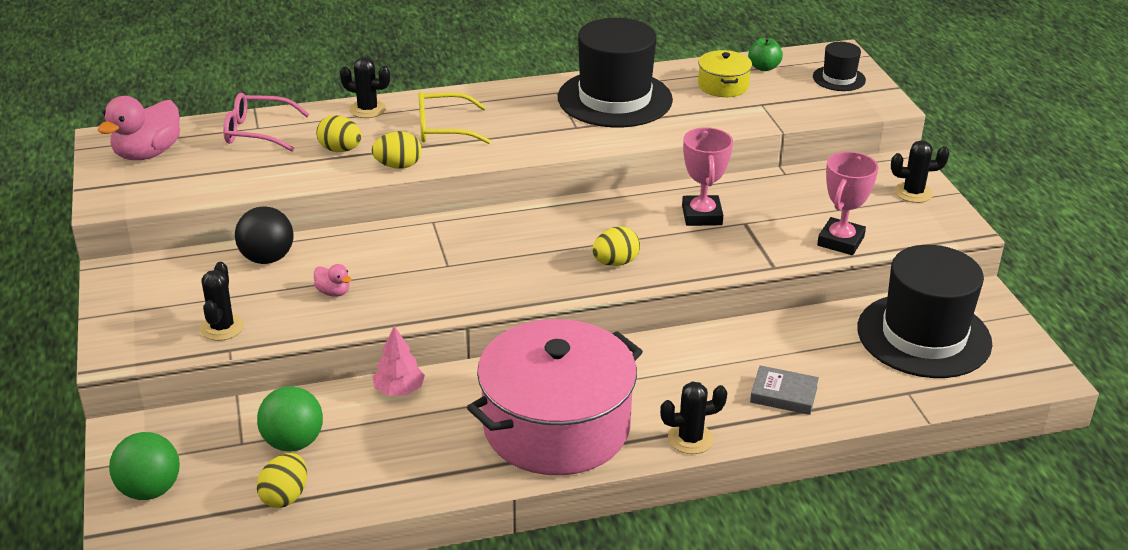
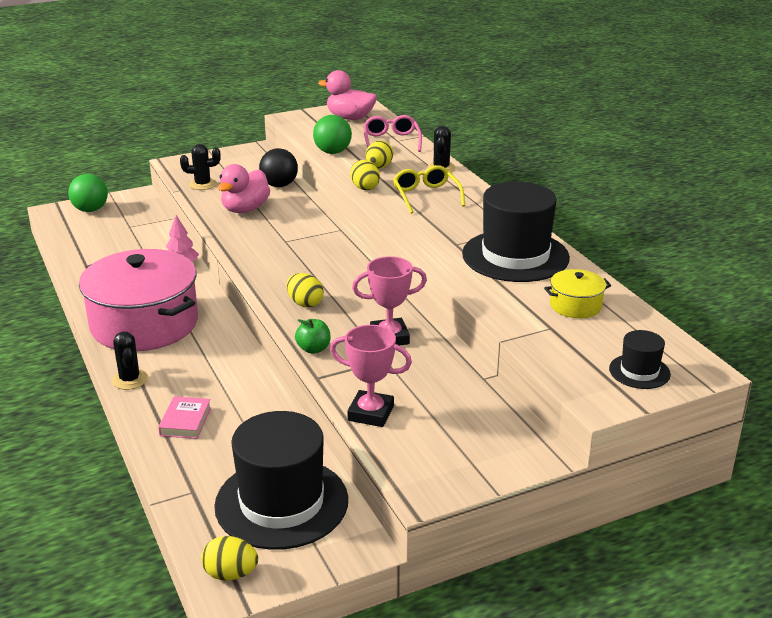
camera: 80 degrees right, 5 degrees down
(285, 496) = (81, 245): yellow egg -> yellow egg (230, 574)
(293, 442) = (129, 240): green ball -> green ball (332, 152)
(333, 292) = (245, 209): pink duck -> pink duck, size x2.10
(763, 67) = (631, 326): green apple -> green apple (313, 349)
(783, 394) = (185, 421): grey book -> pink book
(913, 193) = (482, 460): black cactus -> none

